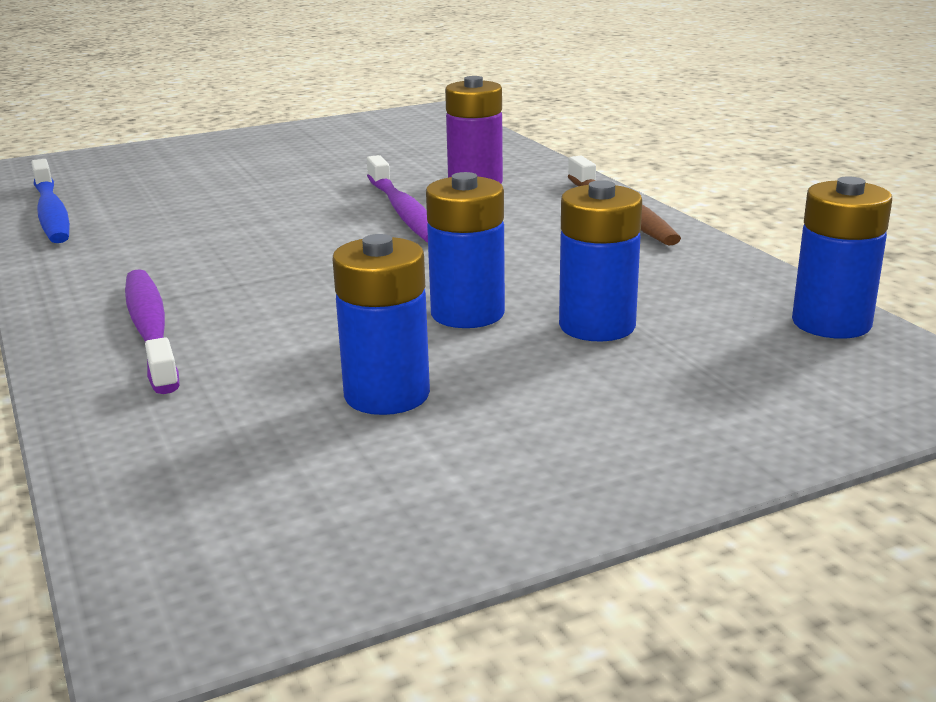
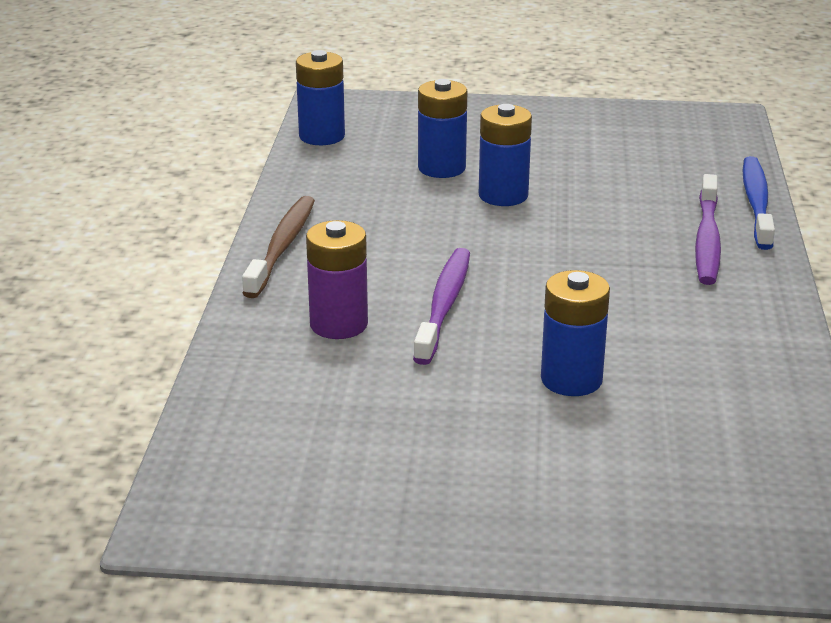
camera: 150 degrees left, 5 degrees up
(51, 213) = (777, 417): blue toothbrush -> blue toothbrush (756, 203)
(387, 395) = (593, 164): blue battery -> blue battery (571, 380)

